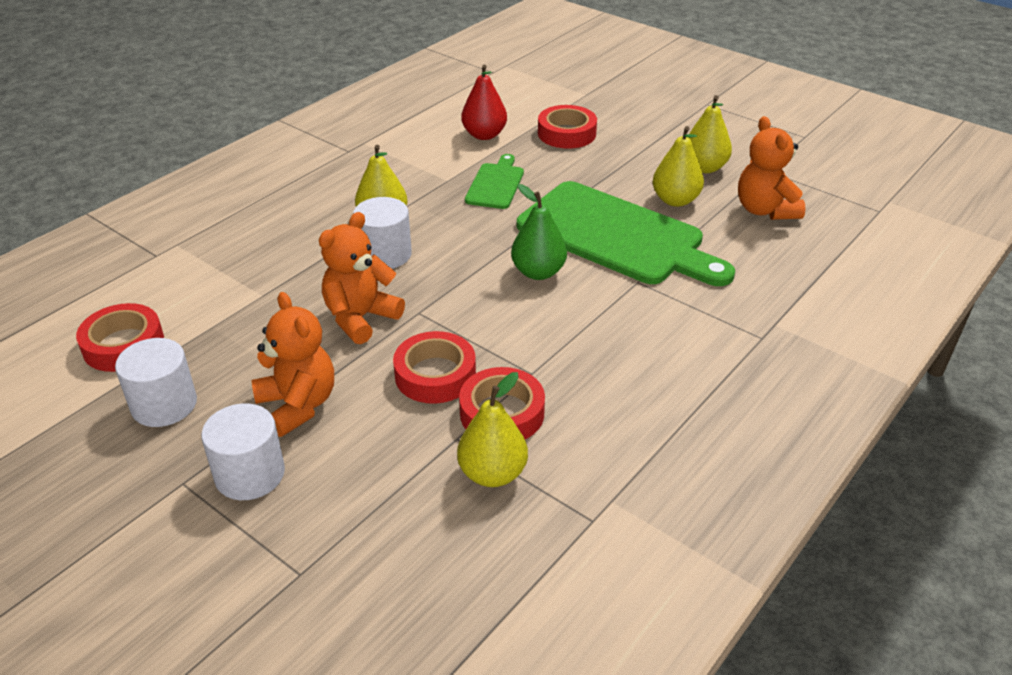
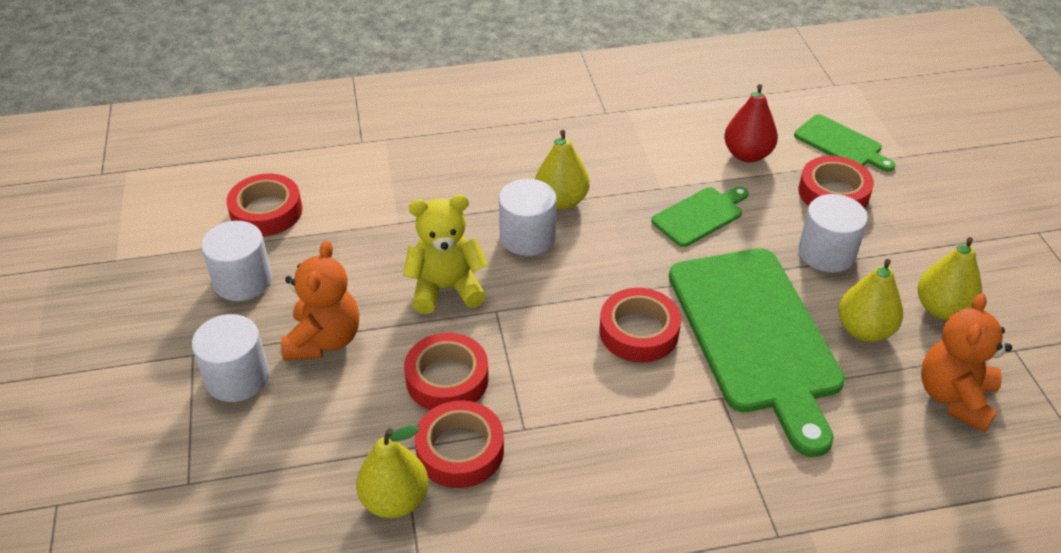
camera: 40 degrees right, 5 degrees up
(360, 318) = (446, 288): orange teddy bear -> yellow teddy bear
(538, 104) = (841, 143): none -> green cutting board
(538, 272) = (639, 331): green pear -> red tape
(603, 169) = (826, 253): none -> white cylinder

